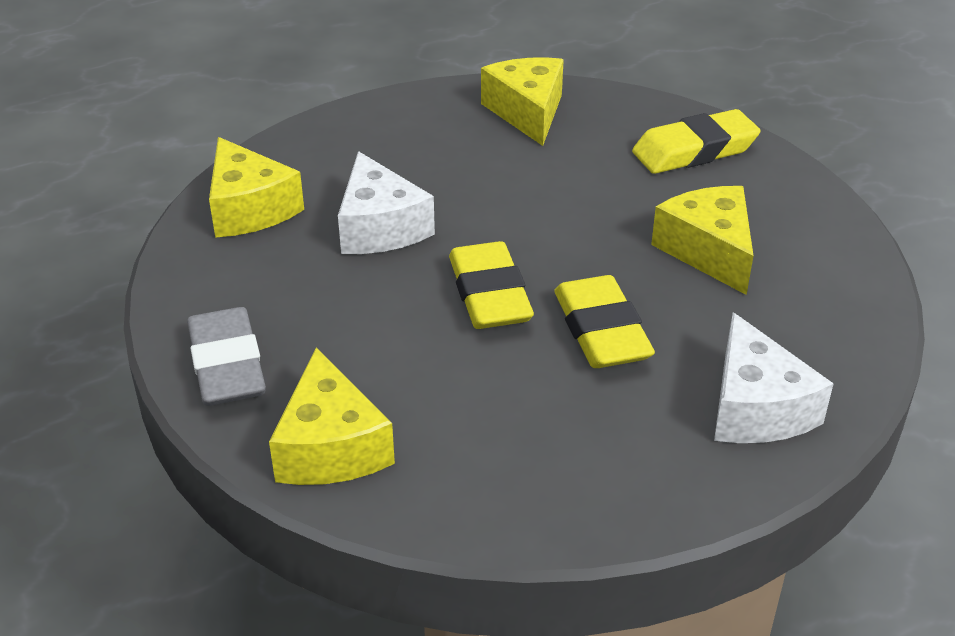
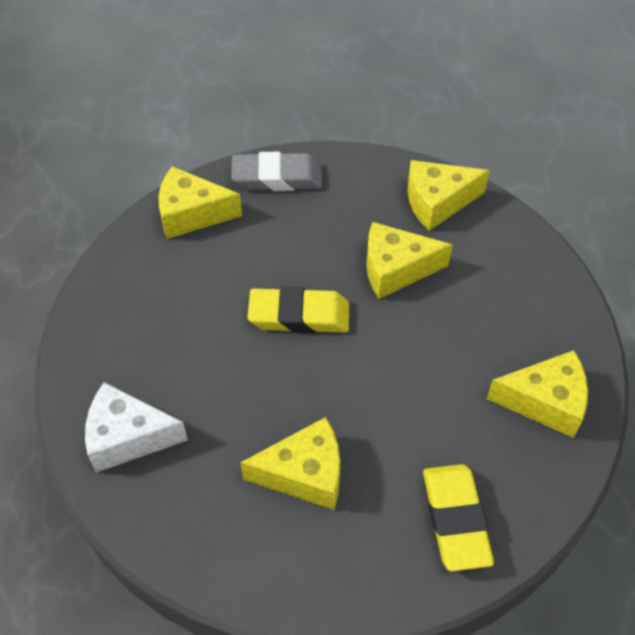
camera: 105 degrees right, 15 degrees up
(380, 227) = (396, 269): white cheese -> yellow cheese
(601, 331) = (238, 370): yellow eraser -> none

